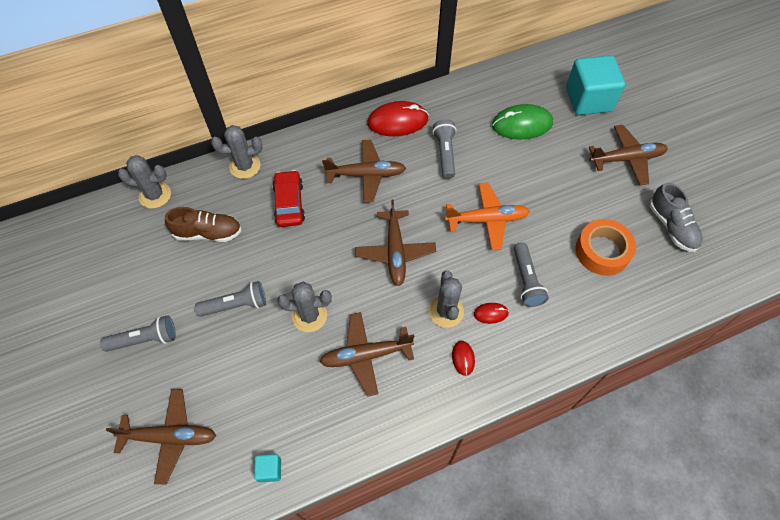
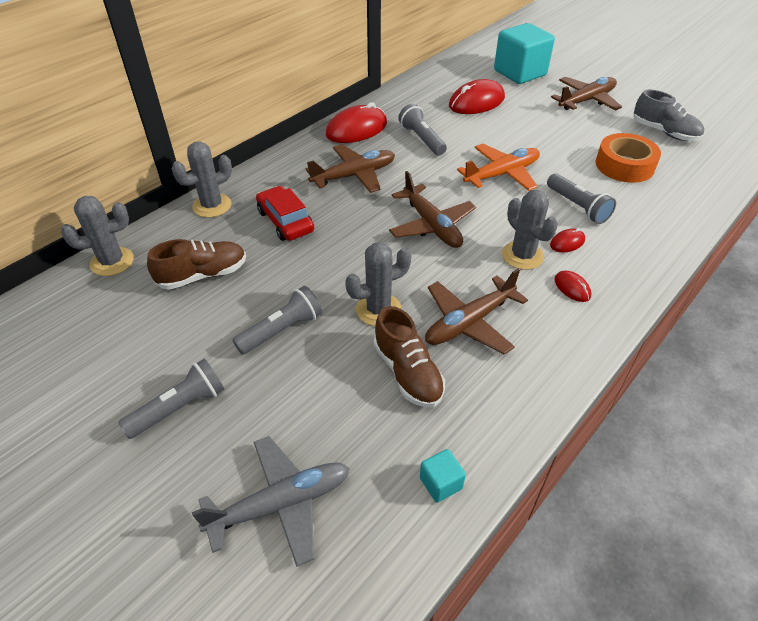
camera: 25 degrees left, 15 degrees down
(170, 437) = (281, 504): brown plane -> grey plane
(298, 378) = (408, 373): none -> brown shoe
(522, 124) = (476, 102): green mouse -> red mouse

